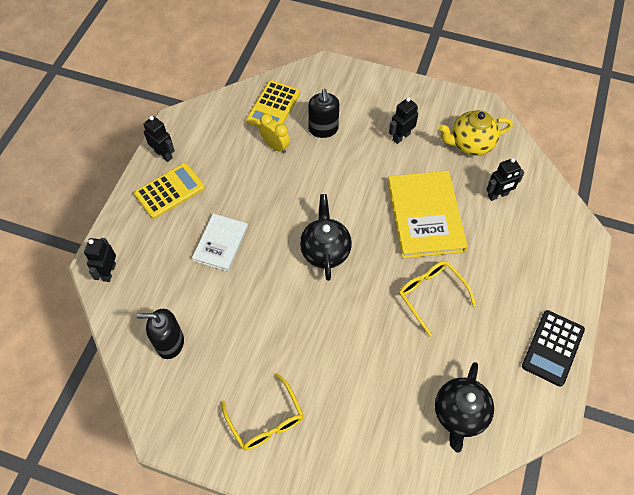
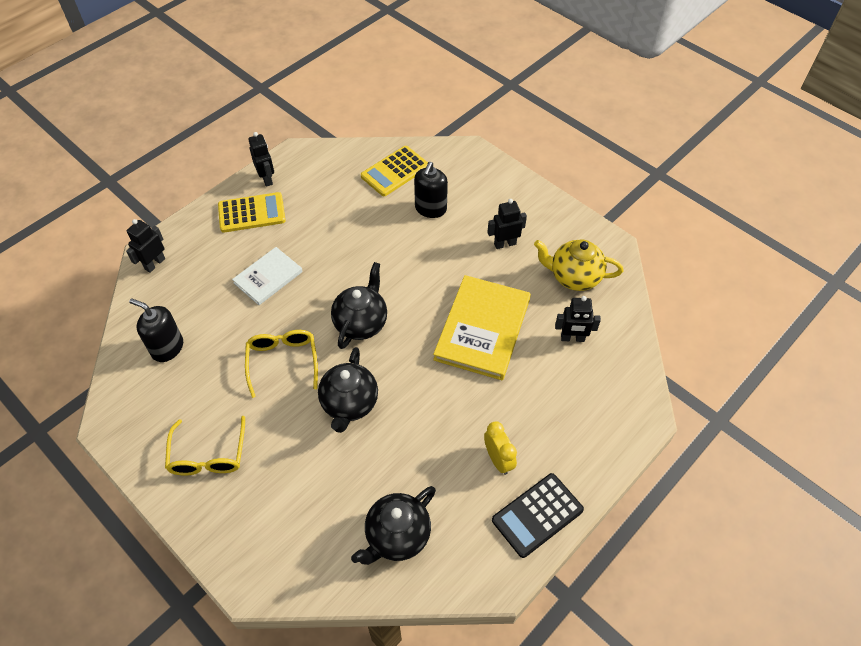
camera: 25 degrees right, 5 degrees down
(275, 146) = (374, 208): yellow clock -> yellow clock (498, 460)
(357, 324) = (349, 404): none -> black teapot
(431, 295) = (440, 408): yellow glasses -> yellow glasses (283, 361)

